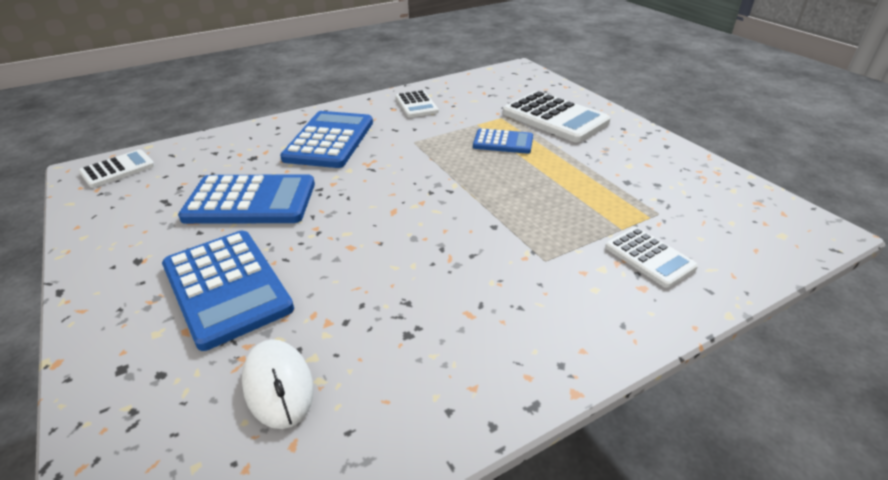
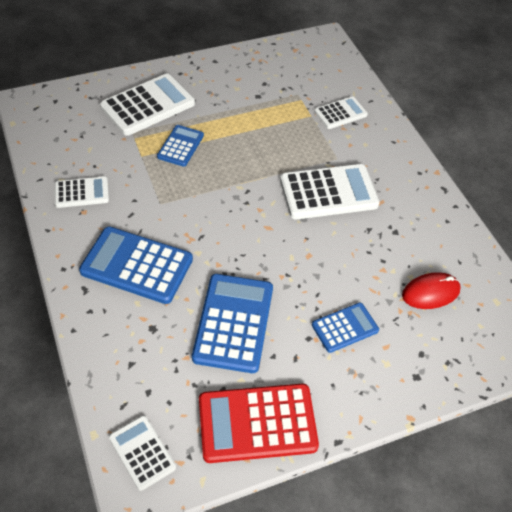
camera: 85 degrees left, 15 degrees up
(115, 229) = (257, 423): none -> red calculator
(226, 287) = (345, 327): blue calculator -> blue calculator, size x0.57
(278, 385) = (430, 292): white mouse -> red mouse
(470, 256) = (328, 192): none -> white calculator

